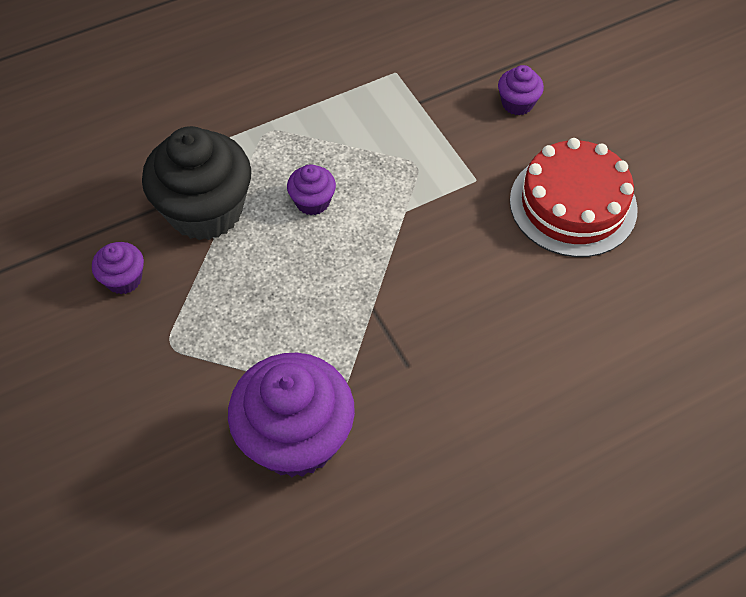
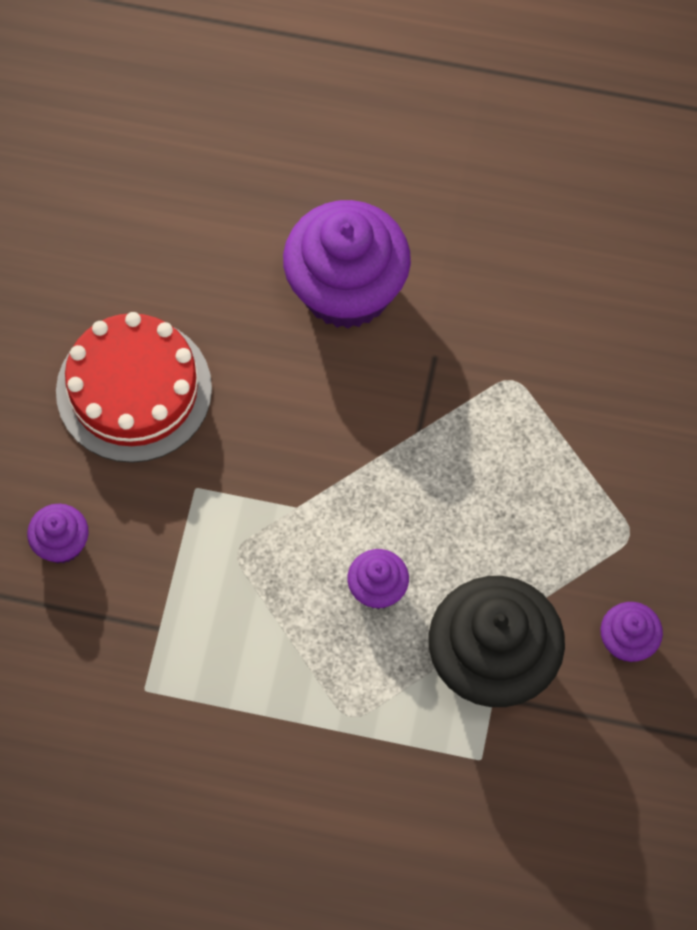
camera: 140 degrees left, 10 degrees up
(296, 438) = (582, 366): purple cupcake -> purple cupcake (346, 289)

